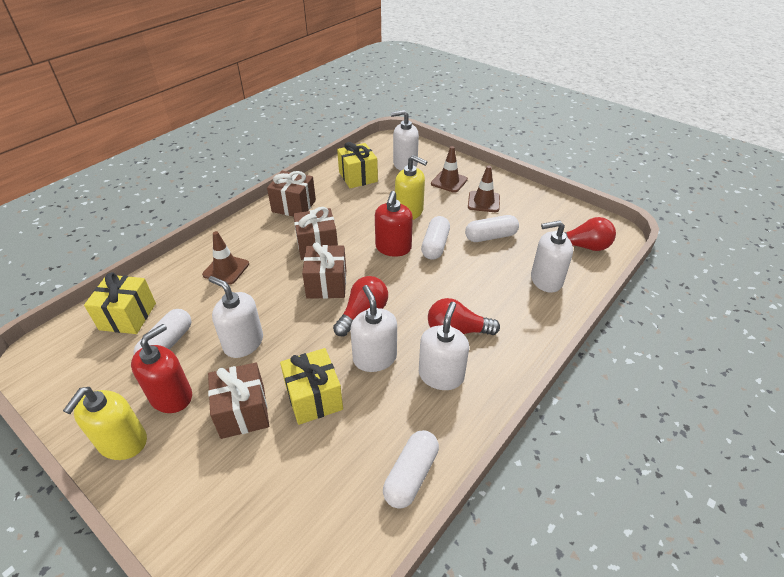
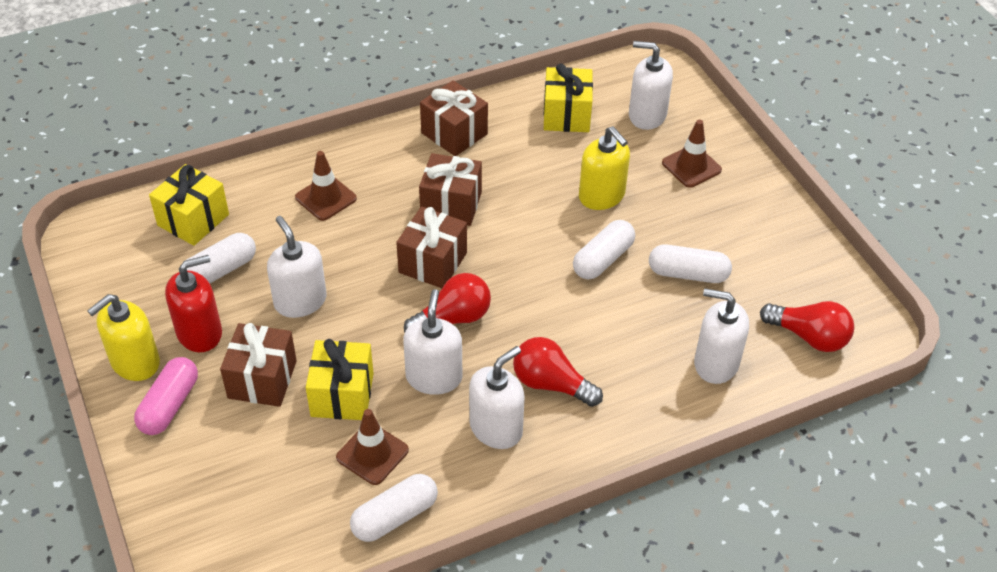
camera: 25 degrees right, 5 degrees up
(171, 466) = (169, 405): none -> pink capsule
(393, 248) = (545, 243): red soap dispenser -> none
(483, 202) = (718, 217): brown traffic cone -> brown traffic cone (372, 454)

